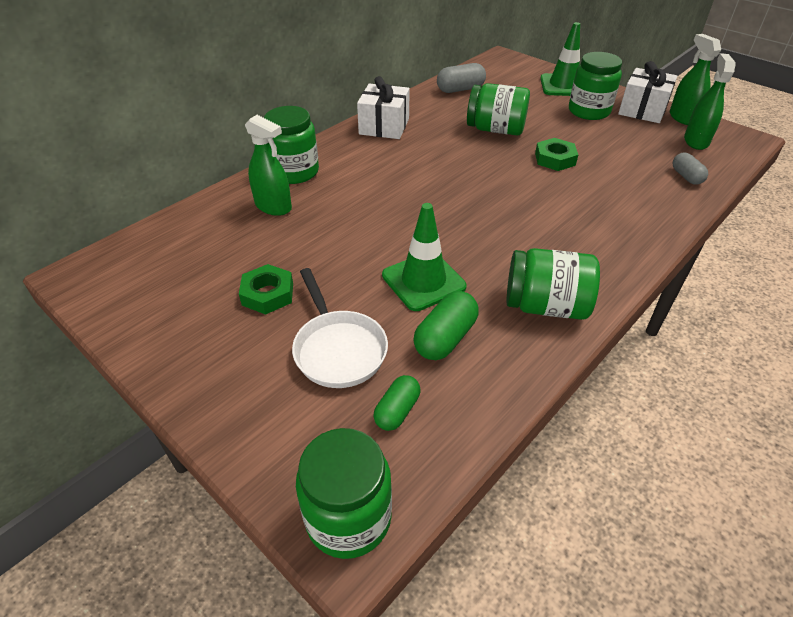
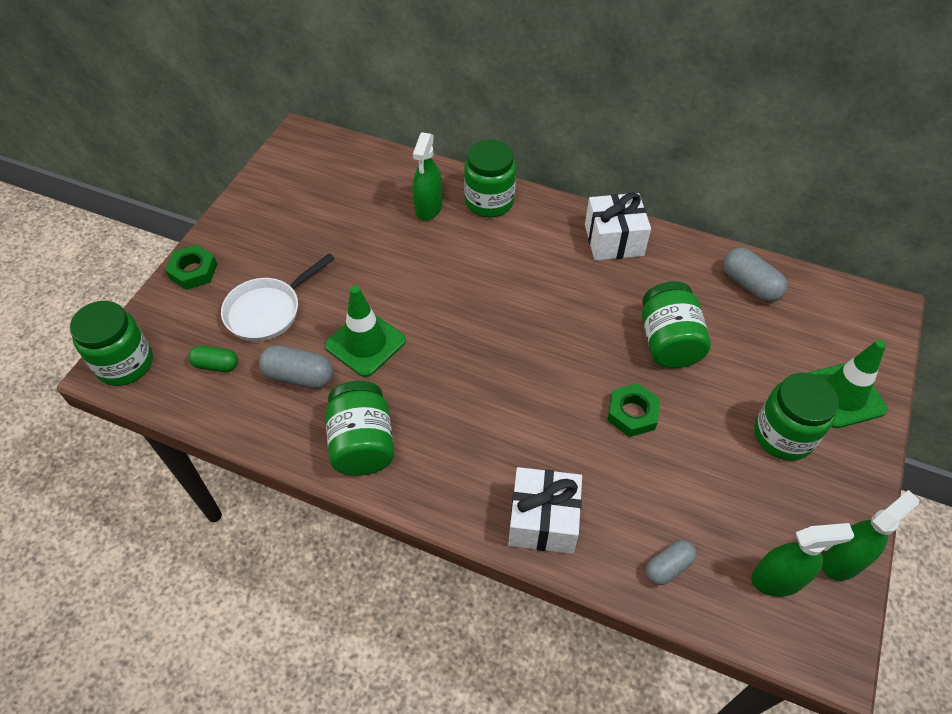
camera: 70 degrees right, 10 degrees up
(268, 294) = (315, 247): green nut -> green nut (193, 271)
(445, 338) = (299, 376): green capsule -> grey capsule
(642, 110) = (832, 503): white gift -> white gift (543, 520)

